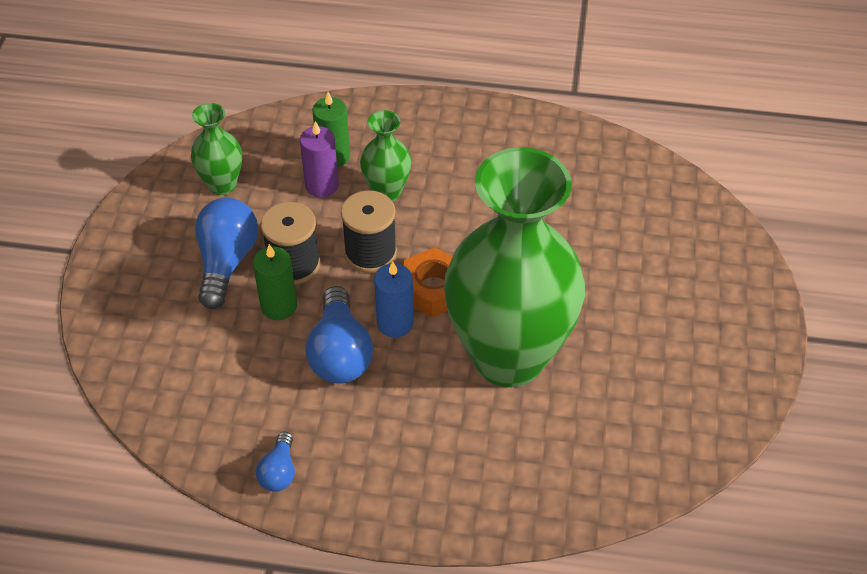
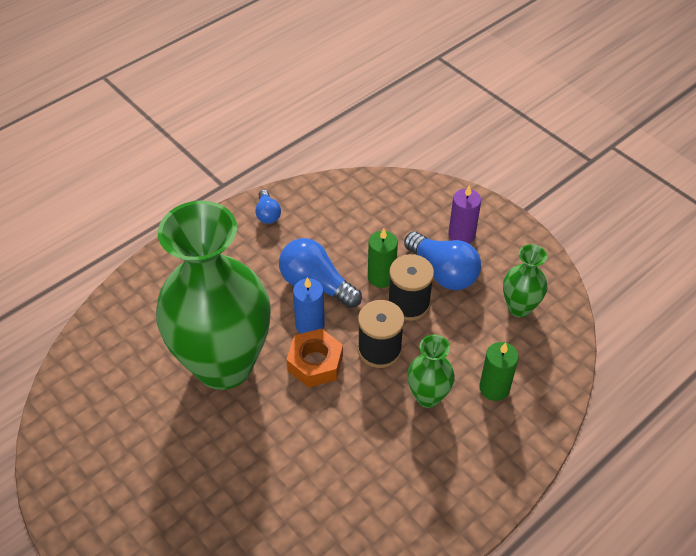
camera: 130 degrees right, 0 degrees up
(279, 472) = (267, 214): blue light bulb -> blue light bulb turned 150 degrees counterclockwise
(322, 185) = (469, 362): purple candle -> purple candle (461, 235)

